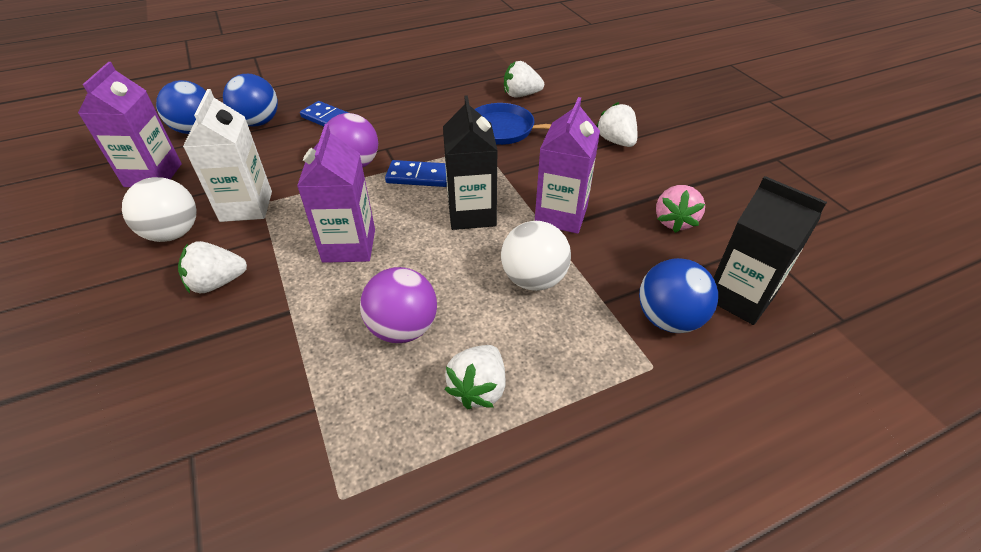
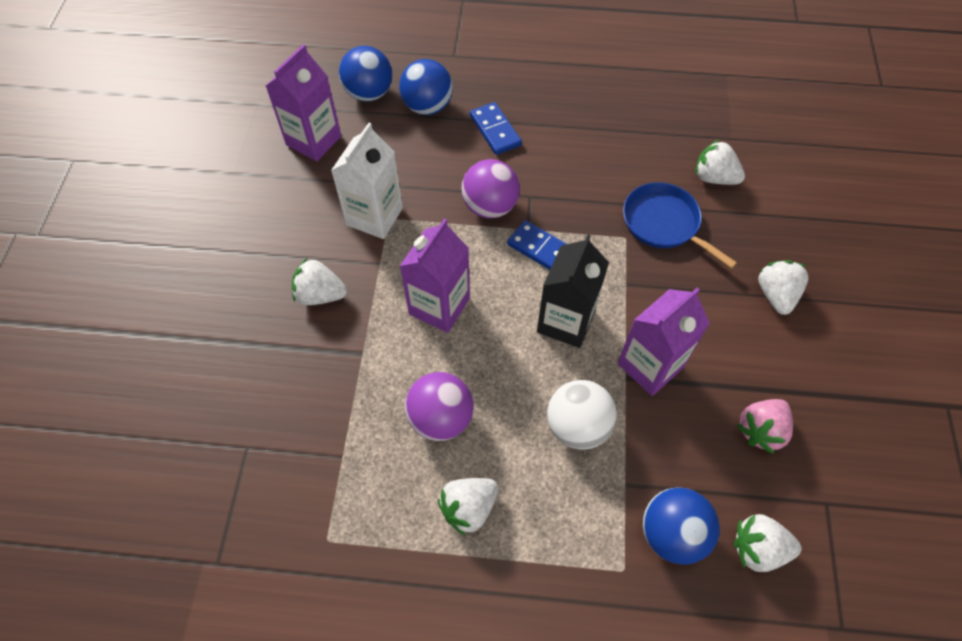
camera: 30 degrees right, 15 degrees up
(173, 233) = (306, 221): white ball -> none
(739, 297) = (758, 548): black carton -> white strawberry

